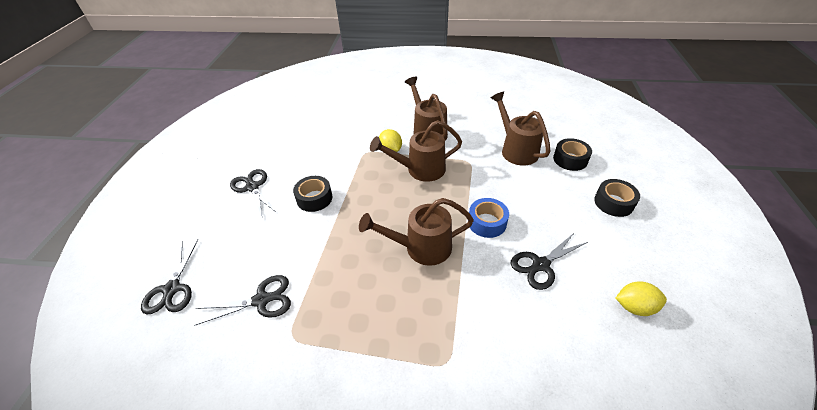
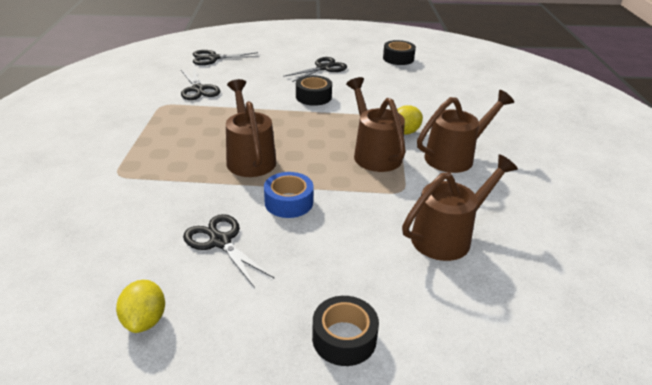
camera: 80 degrees right, 10 degrees down
(570, 159) = (445, 298): black tape -> black tape (398, 58)

